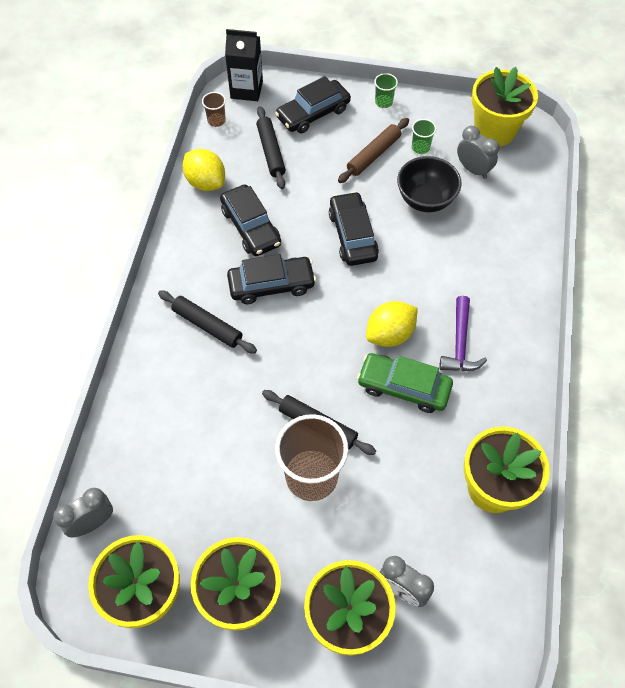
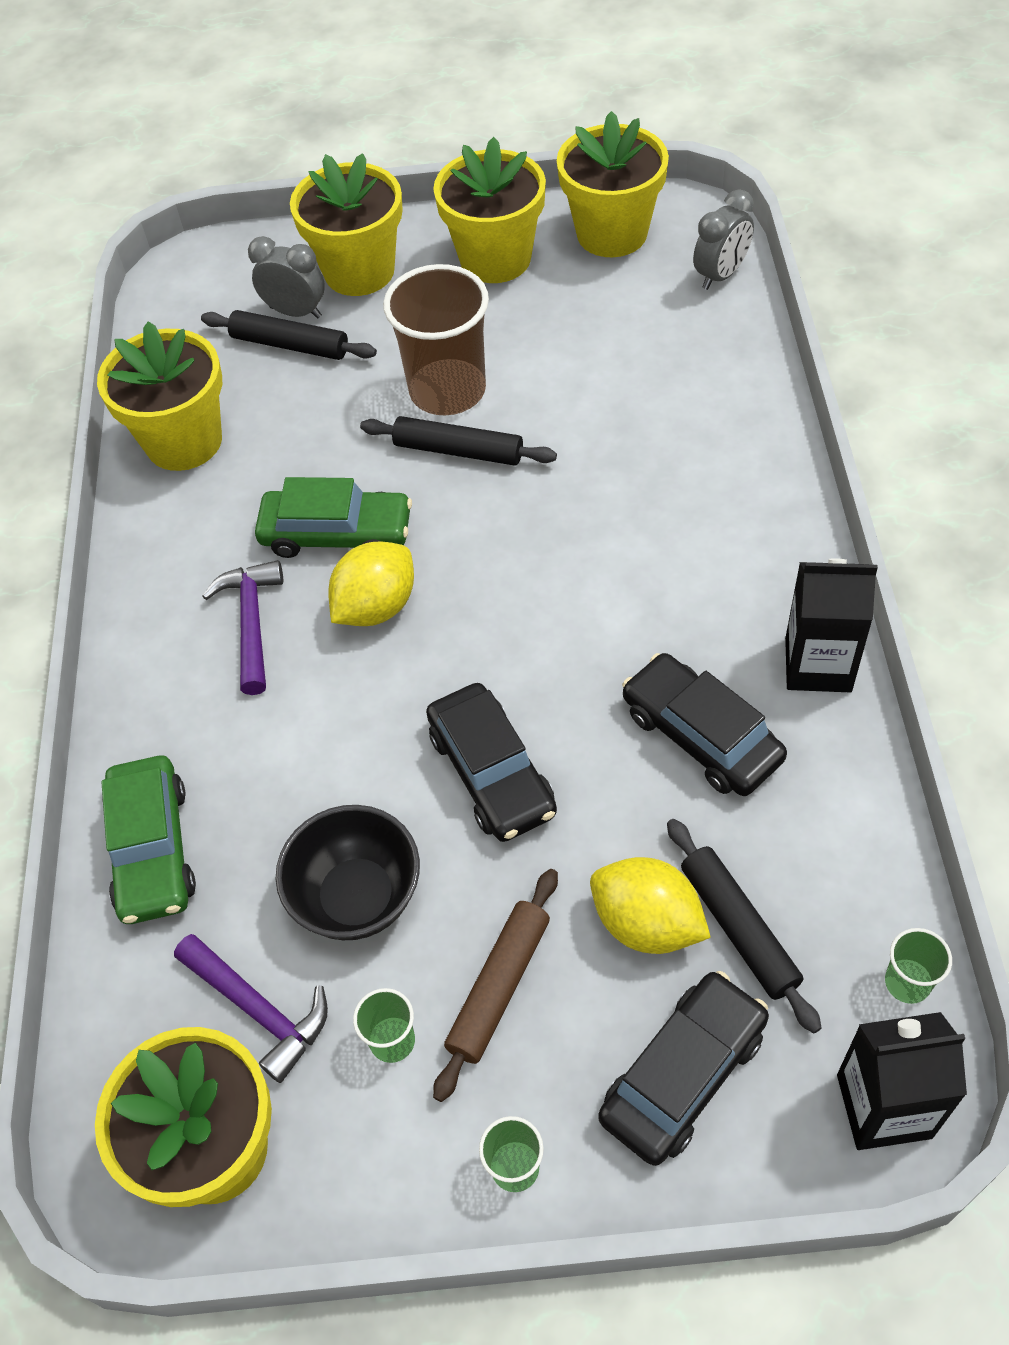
camera: 170 degrees right, 5 degrees down
(181, 244) = (818, 665): none -> black carton
(206, 182) = (843, 809): yellow lemon -> yellow lemon (647, 923)
(207, 325) = (693, 540): black rolling pin -> black rolling pin (289, 345)
(216, 120) = (907, 982): brown cup -> green cup
(271, 285) = (613, 635): black car -> none
(473, 169) = (259, 1010): grey clock -> purple hammer
(517, 242) = (152, 849): none -> green car

